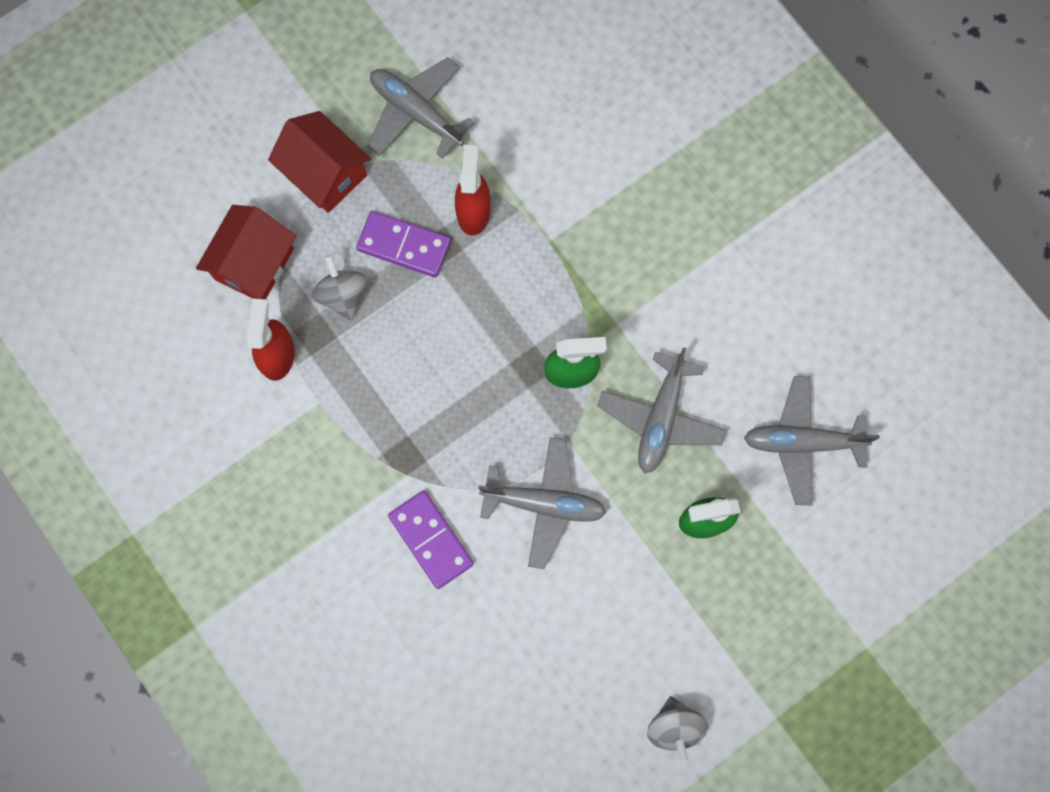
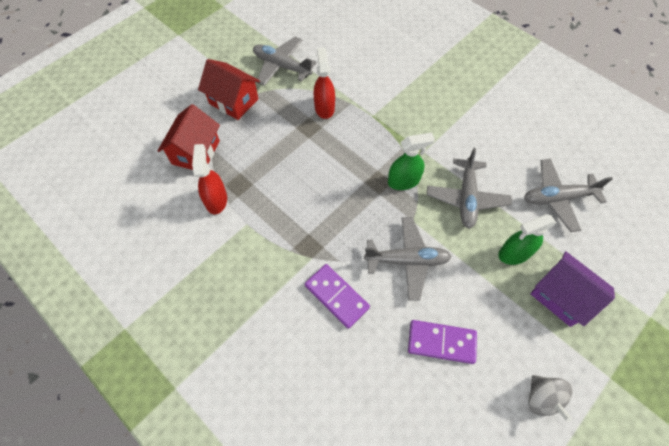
camera: 10 degrees left, 15 degrees down
(343, 295) = (253, 161): grey spinning top -> none
(404, 246) = (286, 130): purple domino -> purple domino (441, 342)
(750, 596) = (561, 296): none -> purple house

